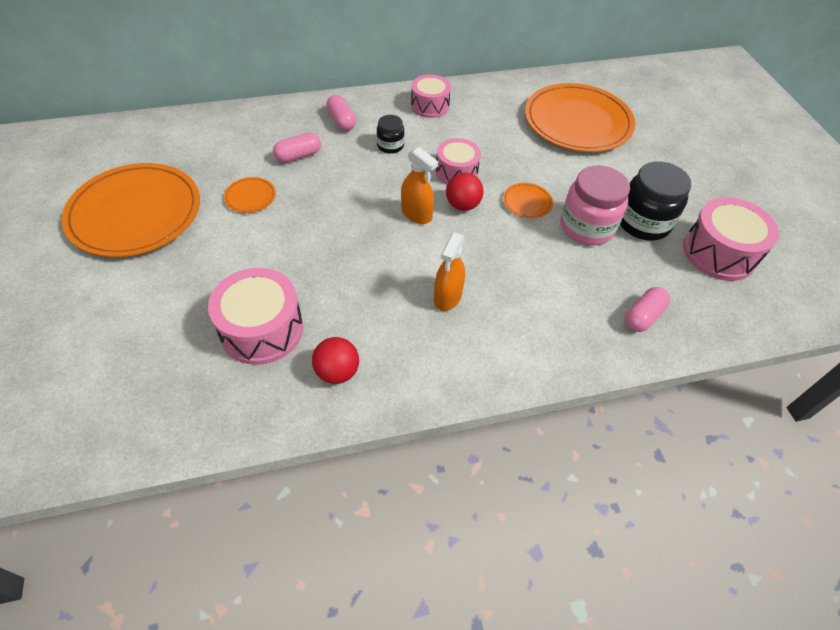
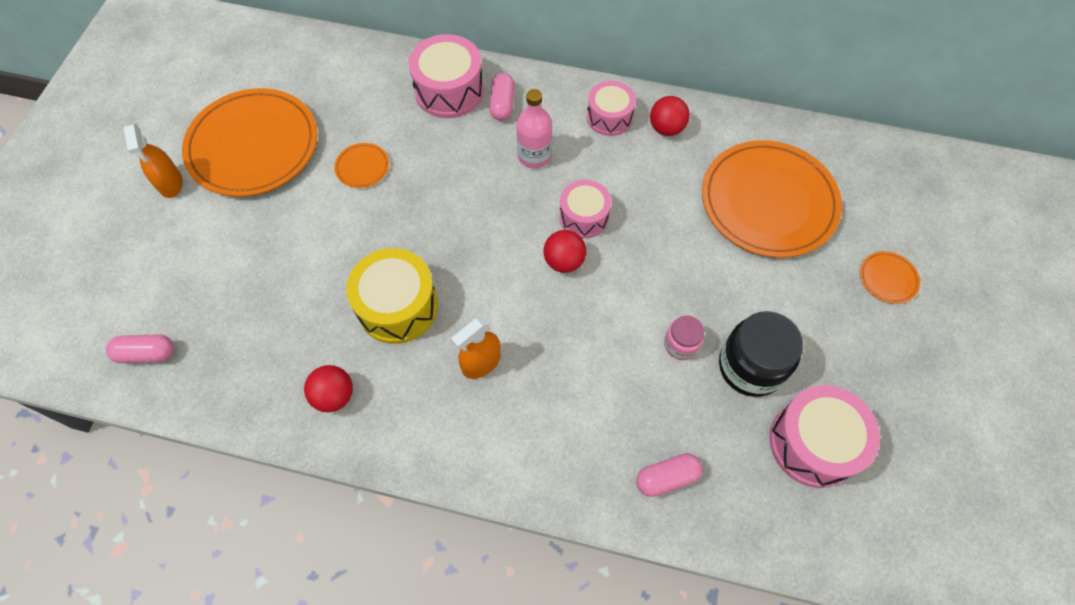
camera: 30 degrees right, 10 degrees up
(262, 329) = (295, 321): pink drum -> pink drum (449, 90)
(298, 156) = (434, 134): pink capsule -> pink capsule (146, 354)
(349, 283) = (398, 306): none -> yellow drum
(390, 146) = (534, 156): black jar -> pink bottle
(416, 214) = (509, 253): orange spray bottle -> orange spray bottle (170, 183)
(476, 100) = (666, 128): none -> red ball
(527, 202) = (635, 286): orange plate -> orange plate (888, 278)
(586, 227) = (681, 344): pink jar -> pink jar, size x0.54

